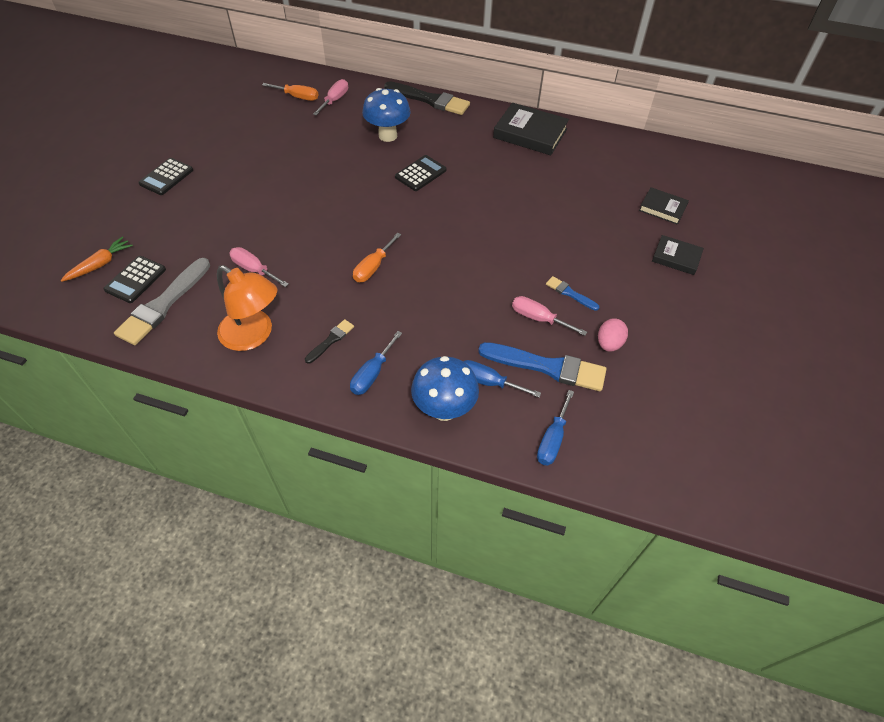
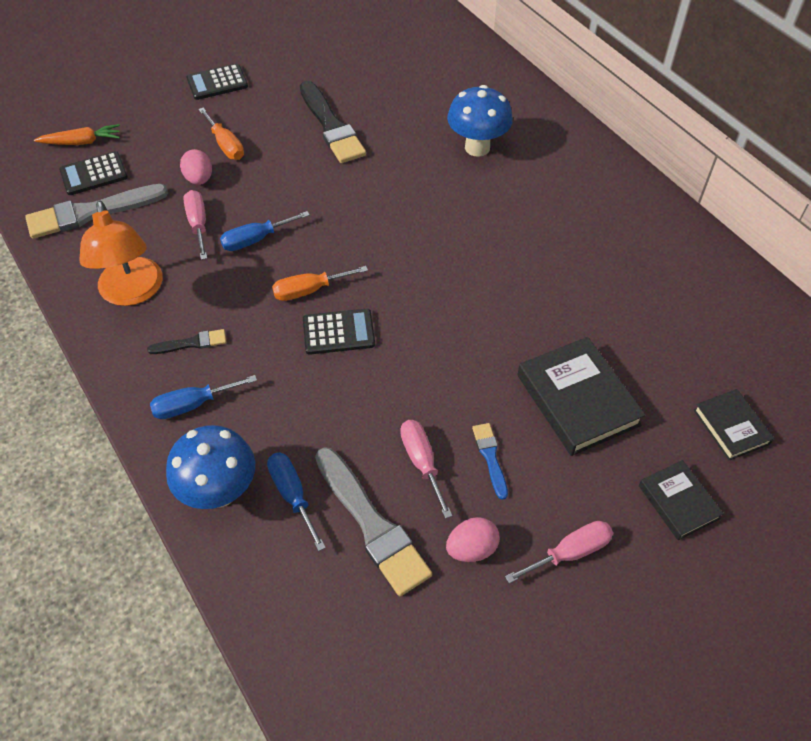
camera: 40 degrees right, 0 degrees up
(223, 242) = (199, 179): none -> pink egg
(298, 97) = (426, 55): orange screwdriver -> orange screwdriver (226, 145)
(335, 100) = (461, 77): pink screwdriver -> pink screwdriver (570, 553)
(420, 173) = (468, 212): black calculator -> black calculator (338, 332)
(430, 100) = (570, 128): black brush -> black brush (331, 126)
(530, 133) = (653, 231): black book -> black book (578, 400)
(547, 367) = (372, 525): blue brush -> grey brush
(552, 439) = (290, 609): blue screwdriver -> blue screwdriver (255, 240)

